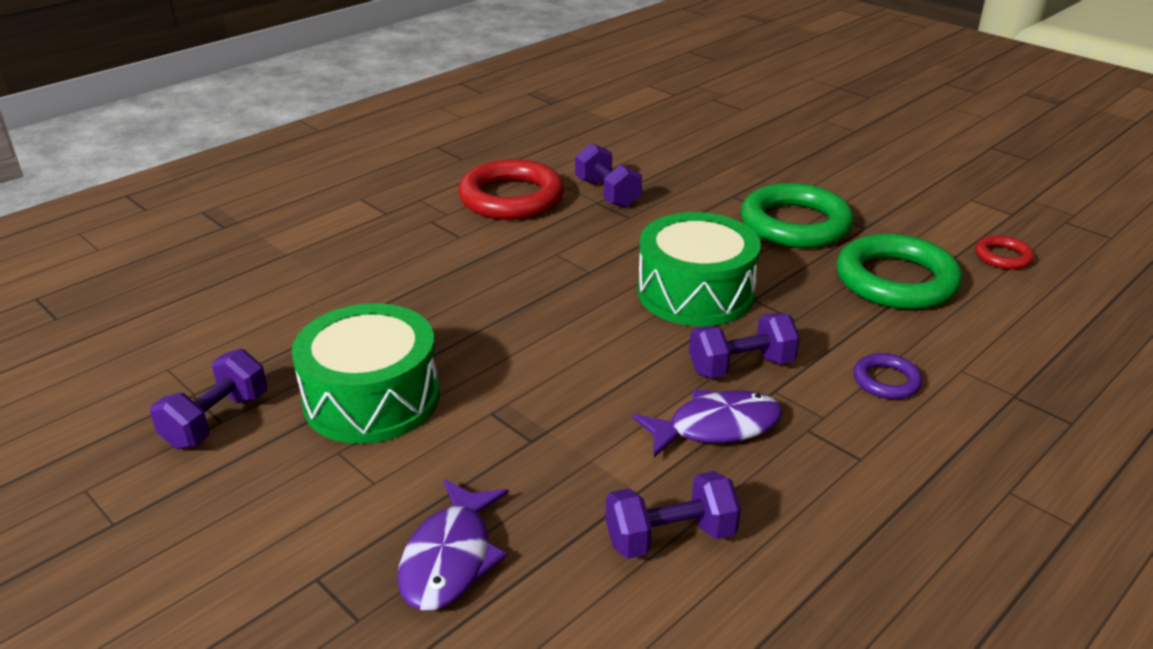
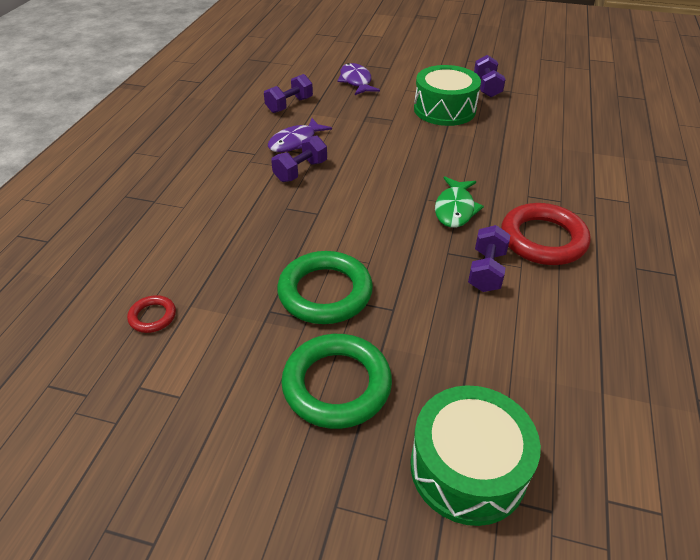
camera: 150 degrees right, 10 degrees up
(567, 250) = (455, 209): none -> green fish
(607, 193) = (486, 271): purple dumbbell -> purple dumbbell turned 75 degrees clockwise
(695, 293) = (353, 205): green drum -> green drum (468, 468)
(886, 381) = (223, 187): purple ring -> none
(896, 280) = (232, 260): green ring -> green ring (337, 385)

